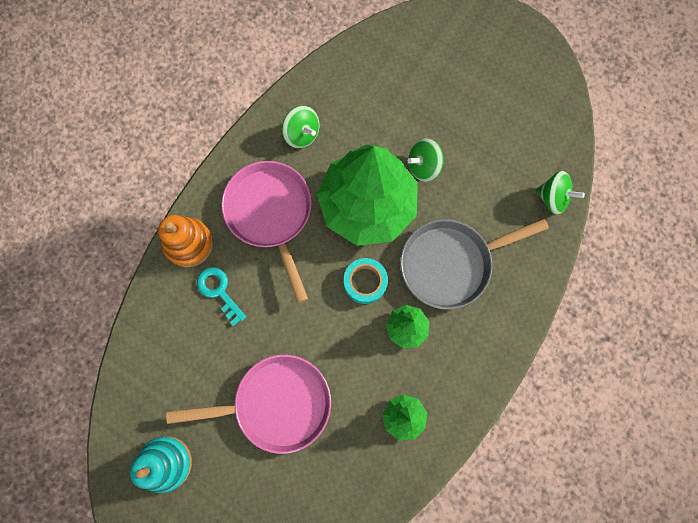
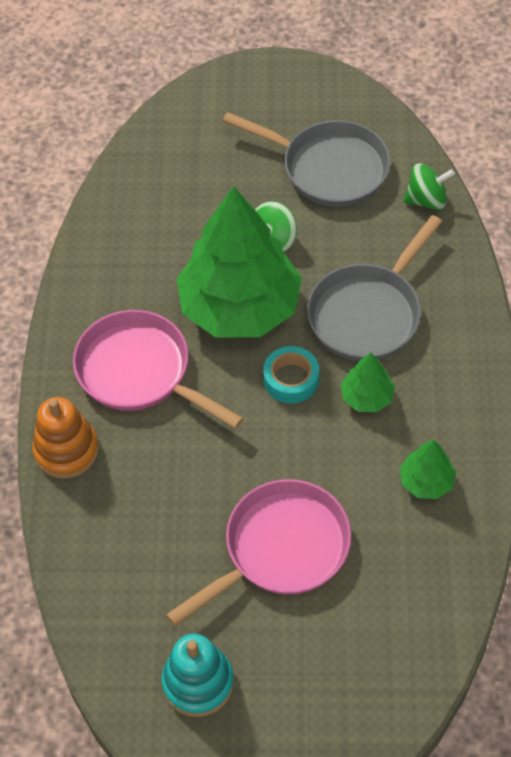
camera: 30 degrees left, 20 degrees down
(219, 291) = (135, 477): turquoise key -> none
(302, 134) = (119, 279): green spinning top -> none
(500, 130) = (328, 168): none -> grey pan

